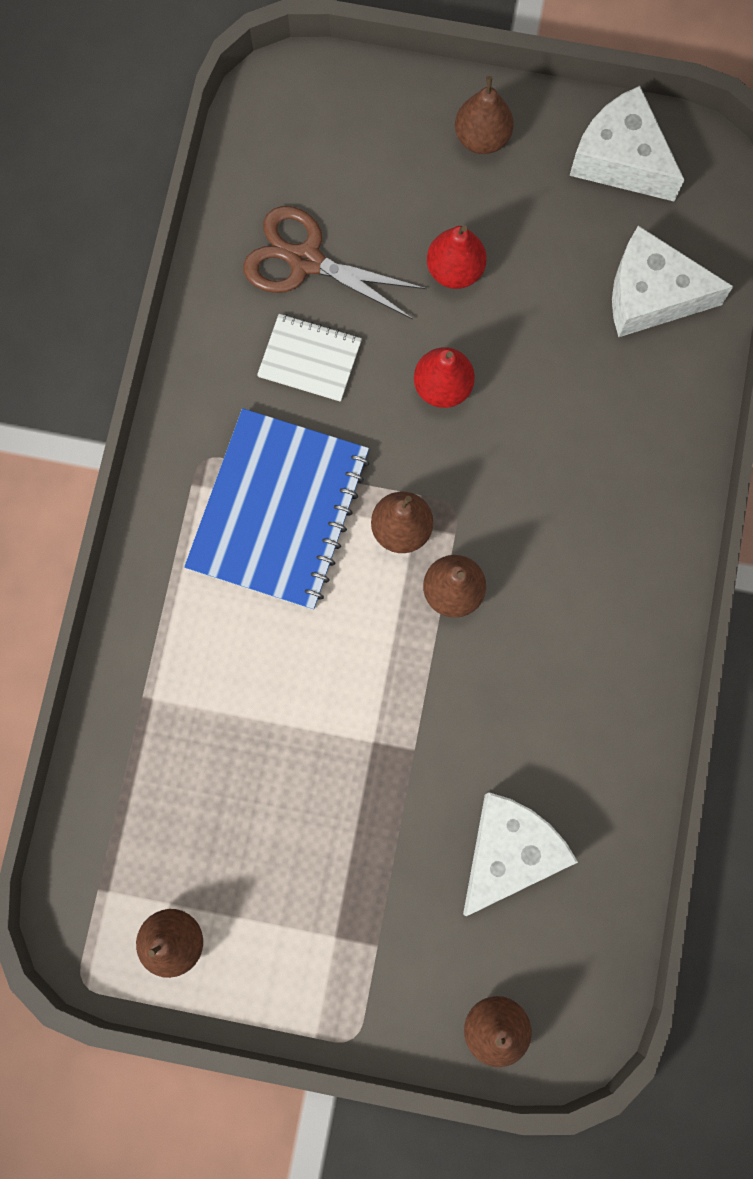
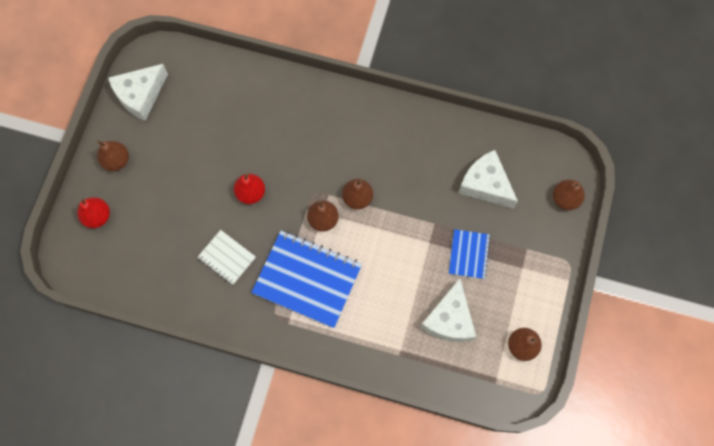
camera: 85 degrees left, 5 degrees down
(305, 260) = (171, 256): brown scissors -> none
(310, 359) = (227, 257): white notebook -> white notebook turned 75 degrees counterclockwise
(354, 823) = (468, 254): none -> blue notebook
(455, 270) = (188, 181): red pear -> red pear (97, 216)
(651, 295) = (216, 90): white cheese -> white cheese (449, 319)

